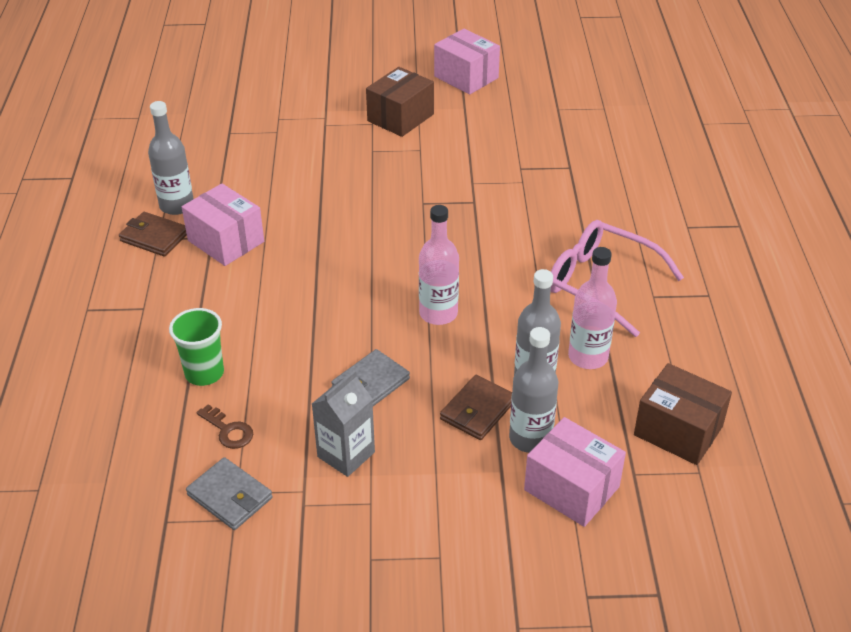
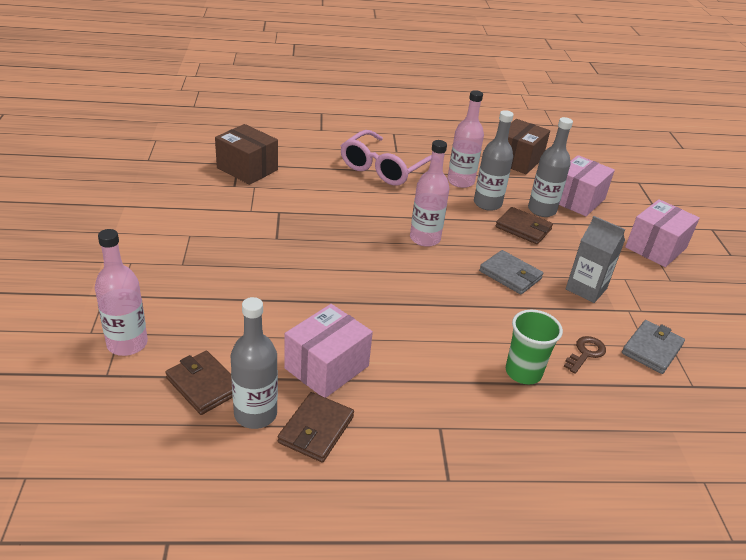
camera: 95 degrees left, 5 degrees down
(212, 178) = (204, 385): none -> brown wallet
(263, 137) = (127, 344): none -> pink bottle
(400, 118) = (126, 244): brown box -> brown box (247, 169)
(466, 77) = (67, 200): pink box -> pink box (656, 248)

